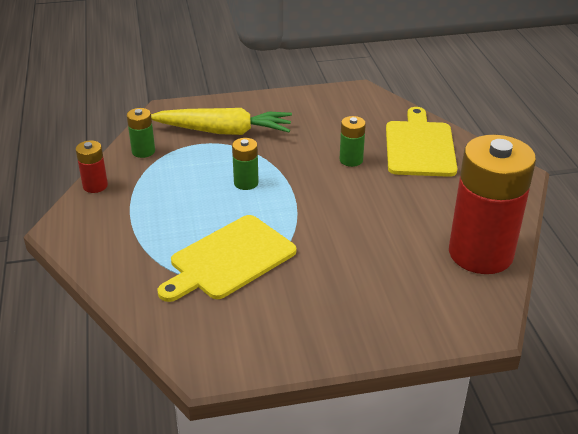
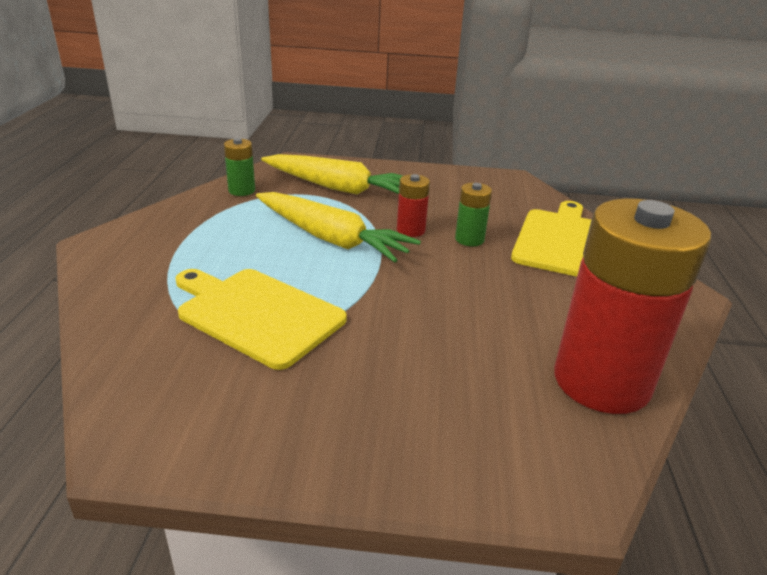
camera: 15 degrees right, 5 degrees down
(95, 186) = (167, 211): red battery -> red battery (410, 230)
(229, 259) = (256, 314): yellow cutting board -> yellow cutting board turned 60 degrees clockwise
(246, 183) = (331, 239): green battery -> yellow carrot

